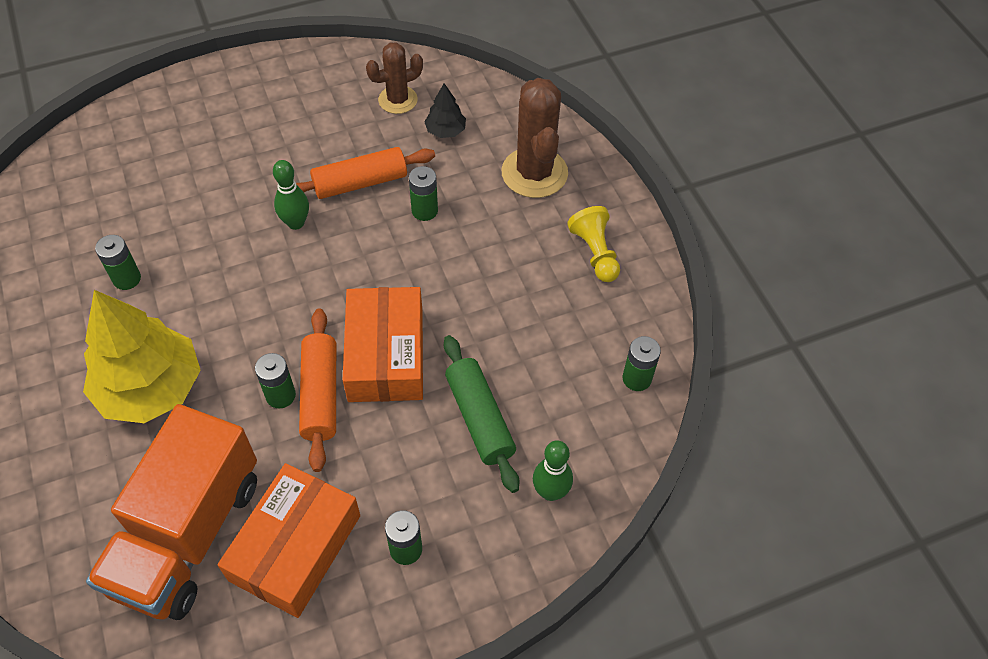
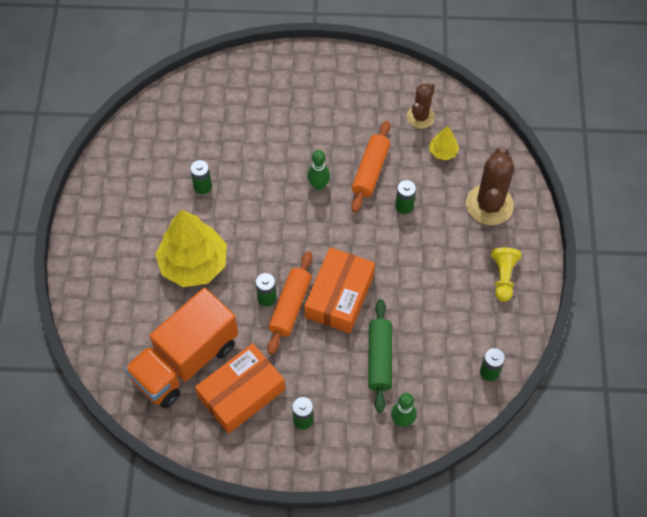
camera: 25 degrees right, 5 degrees up
(360, 183) = (370, 171): orange rolling pin -> orange rolling pin turned 75 degrees counterclockwise
(398, 100) = (420, 117): brown cactus -> brown cactus turned 60 degrees counterclockwise
(445, 131) = (443, 152): black tree -> yellow tree

